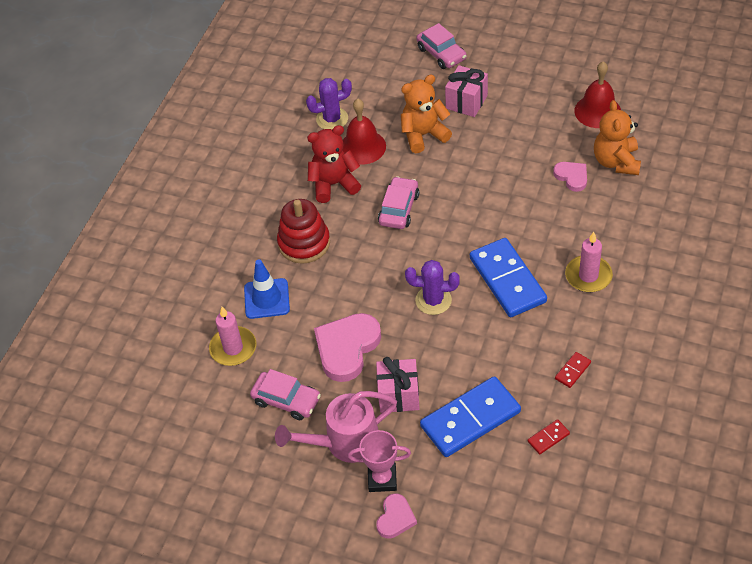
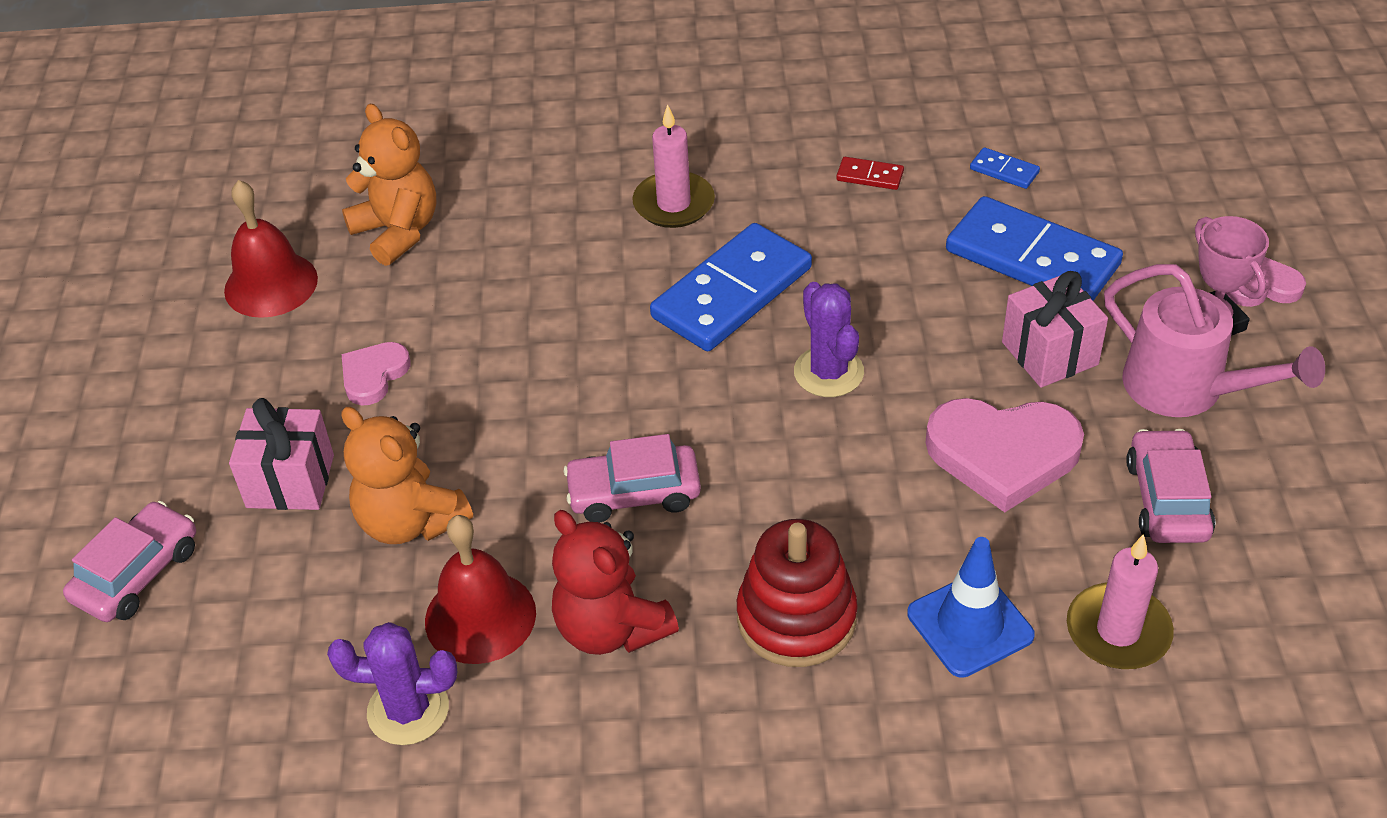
camera: 115 degrees left, 5 degrees down
(332, 119) = (408, 710): purple cactus -> purple cactus turned 45 degrees counterclockwise
(548, 438) = (1004, 171): red domino -> blue domino
(572, 177) = (454, 276): pink heart -> pink heart (374, 375)
(616, 162) = (398, 232): orange teddy bear -> orange teddy bear turned 105 degrees counterclockwise

